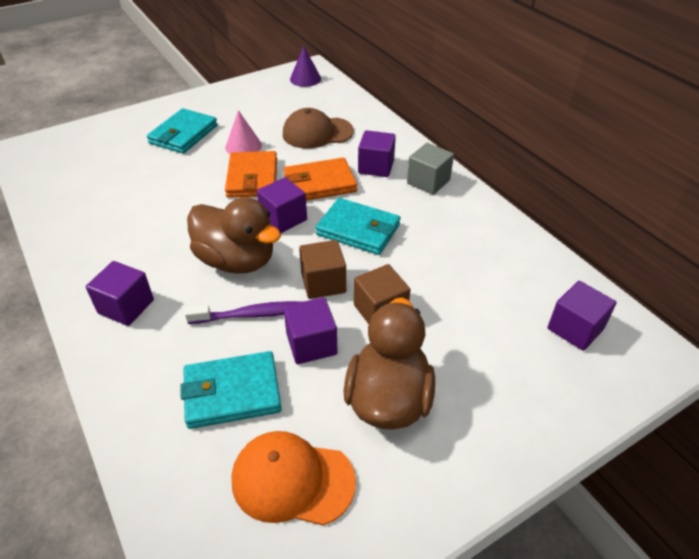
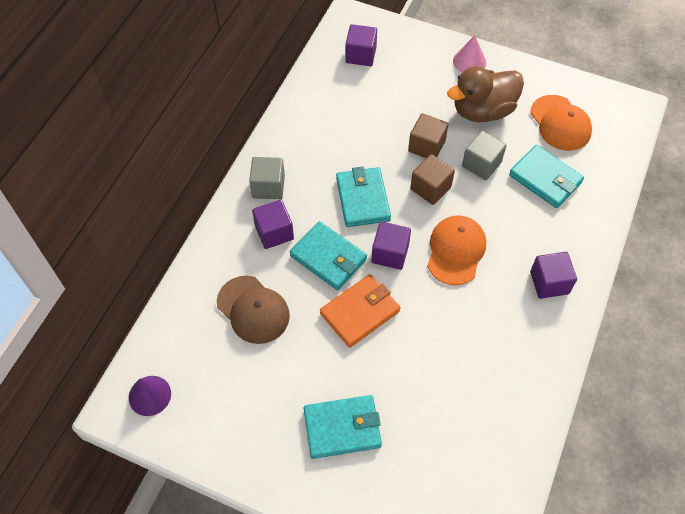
camera: 125 degrees left, 15 degrees up
(237, 261) = (456, 251): brown duck -> orange cap
(243, 146) = (320, 356): pink cone -> pink cone (469, 61)
(252, 314) = (489, 207): purple toothbrush -> none
(311, 344) = (481, 164): purple cube -> grey cube
(320, 183) = (328, 257): orange wallet -> turquoise wallet

